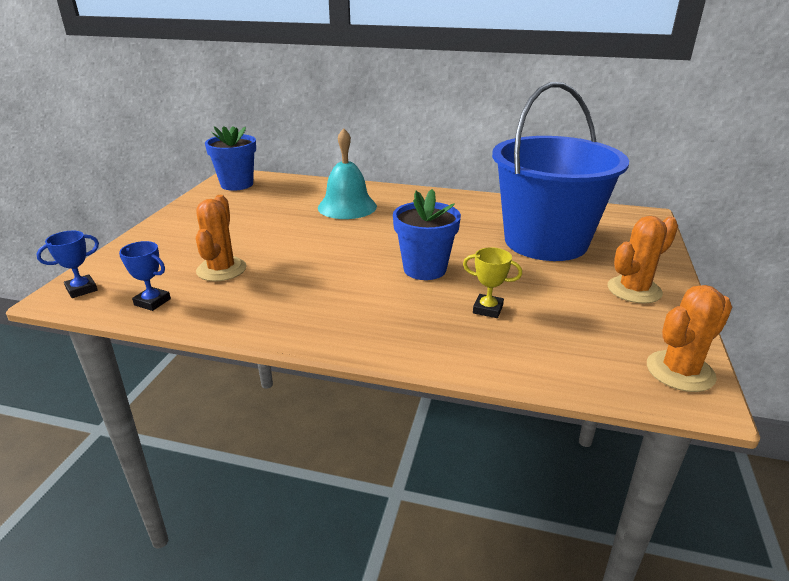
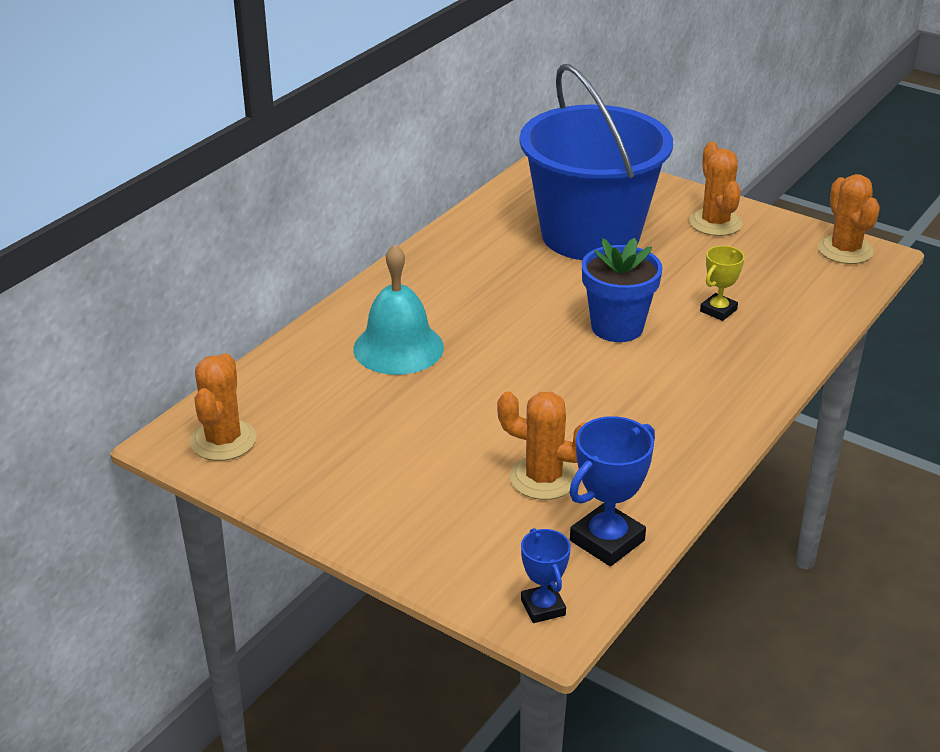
camera: 70 degrees left, 5 degrees up
(152, 302) = (607, 540): blue trophy -> blue trophy, size x1.62
(237, 184) = (223, 440): blue flower pot -> orange cactus

